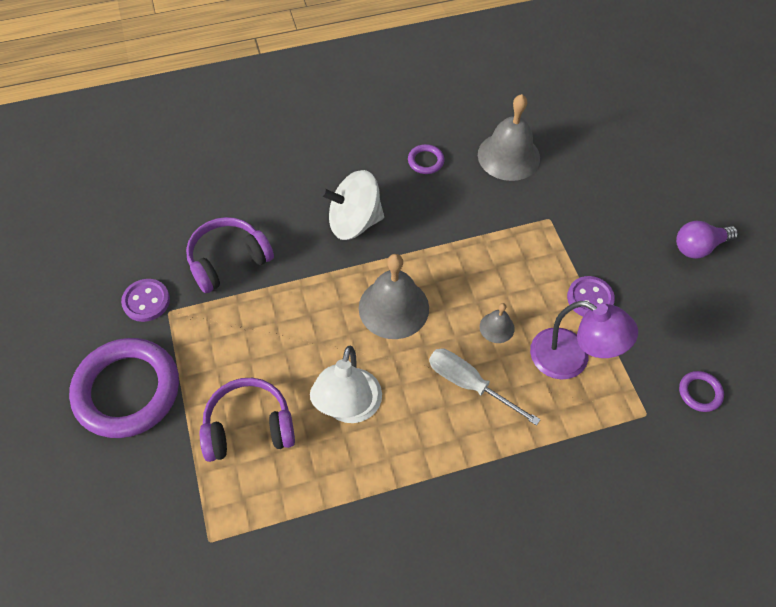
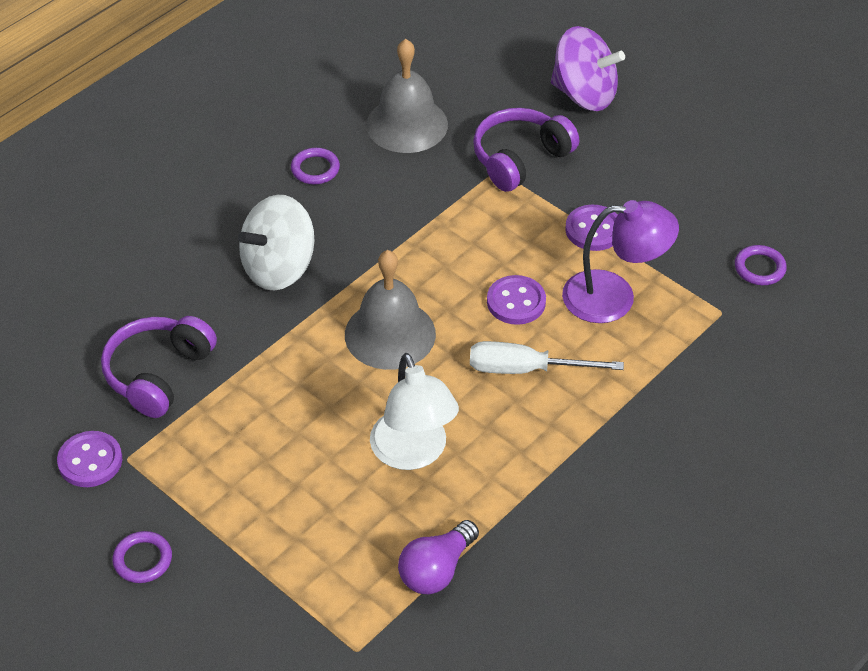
camera: 30 degrees left, 10 degrees down
(127, 390) = (143, 560): purple ring -> purple ring, size x0.41
(249, 427) = (315, 525): purple headphones -> purple headphones (520, 158)
(497, 327) = (516, 302): grey bell -> purple button
(650, 189) = (584, 94): none -> purple spinning top
(699, 247) = (670, 131): purple light bulb -> purple light bulb (436, 570)

